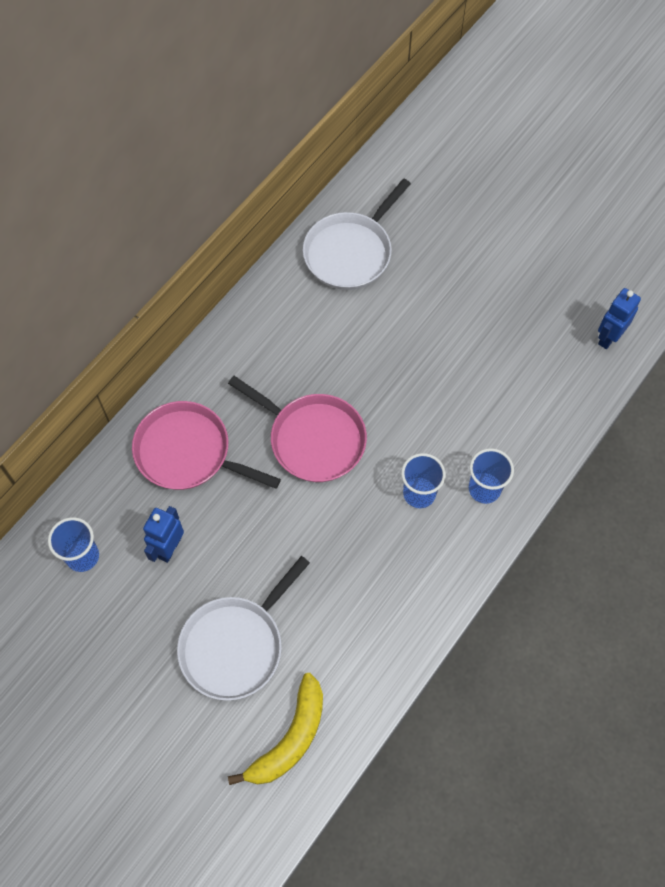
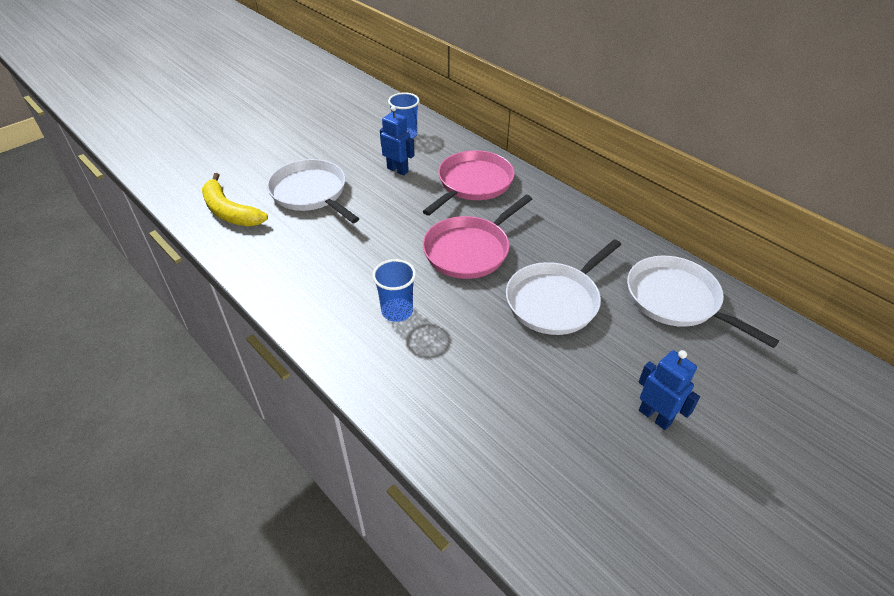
camera: 100 degrees right, 20 degrees down
(373, 352) = (555, 301): none -> white pan
(484, 489) = (386, 361): blue cup -> none
(608, 337) = (561, 537): blue robot -> blue robot (655, 416)

